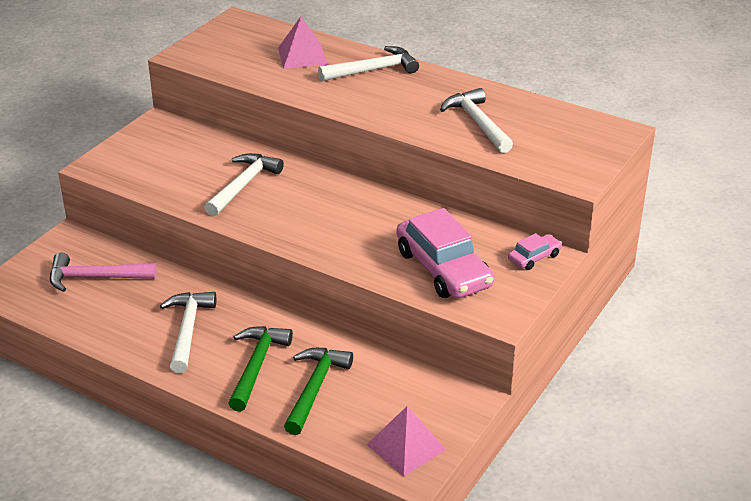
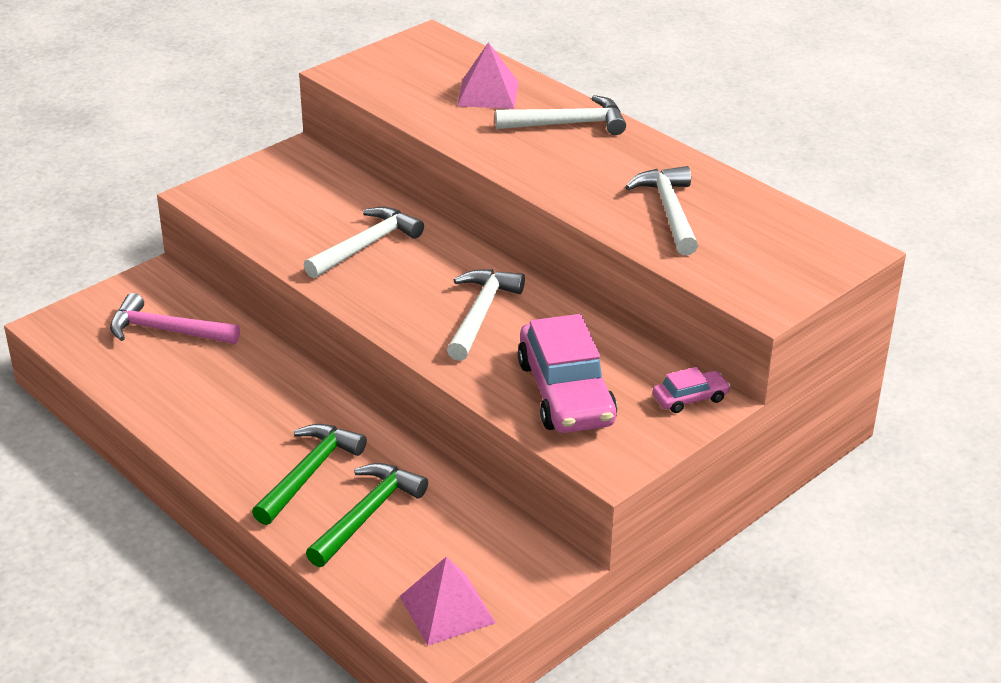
camera: 15 degrees right, 0 degrees up
(188, 330) = (246, 413): white hammer -> white hammer (481, 314)

